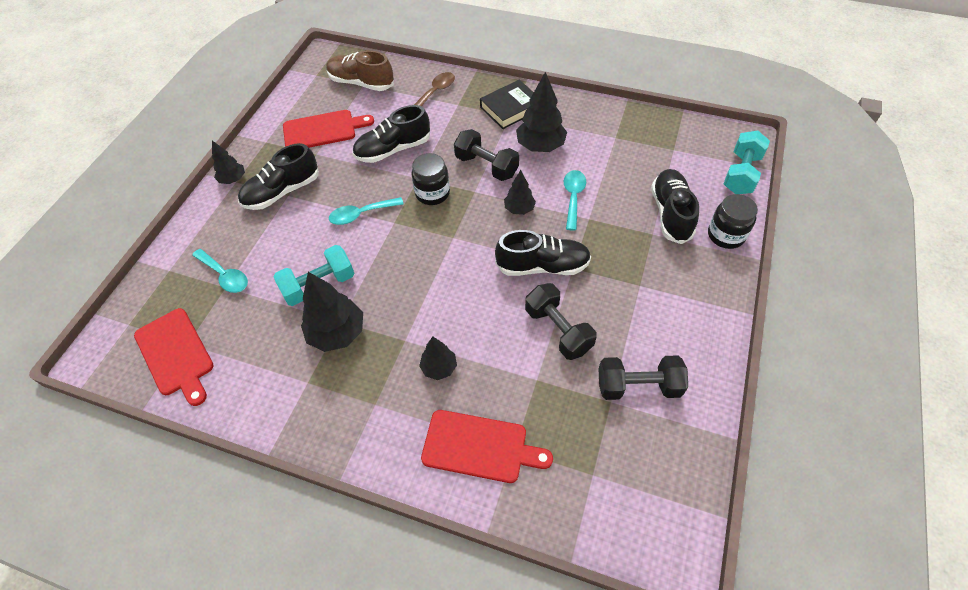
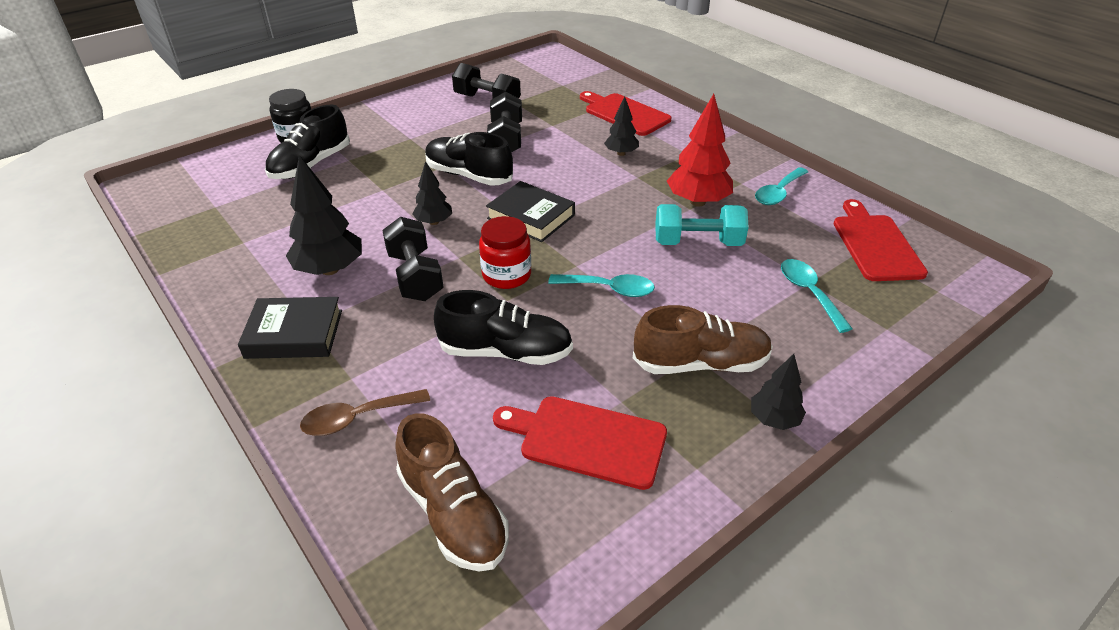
camera: 150 degrees left, 15 degrees down
(282, 192) = (700, 363): black shoe -> brown shoe
(337, 333) = (698, 202): black tree -> red tree
(432, 193) = (506, 275): black jar -> red jar
(457, 248) = (531, 217): none -> black book
(573, 197) = (371, 209): turquoise spoon -> turquoise spoon (778, 193)
(741, 174) = (204, 165): turquoise dumbbell -> none

